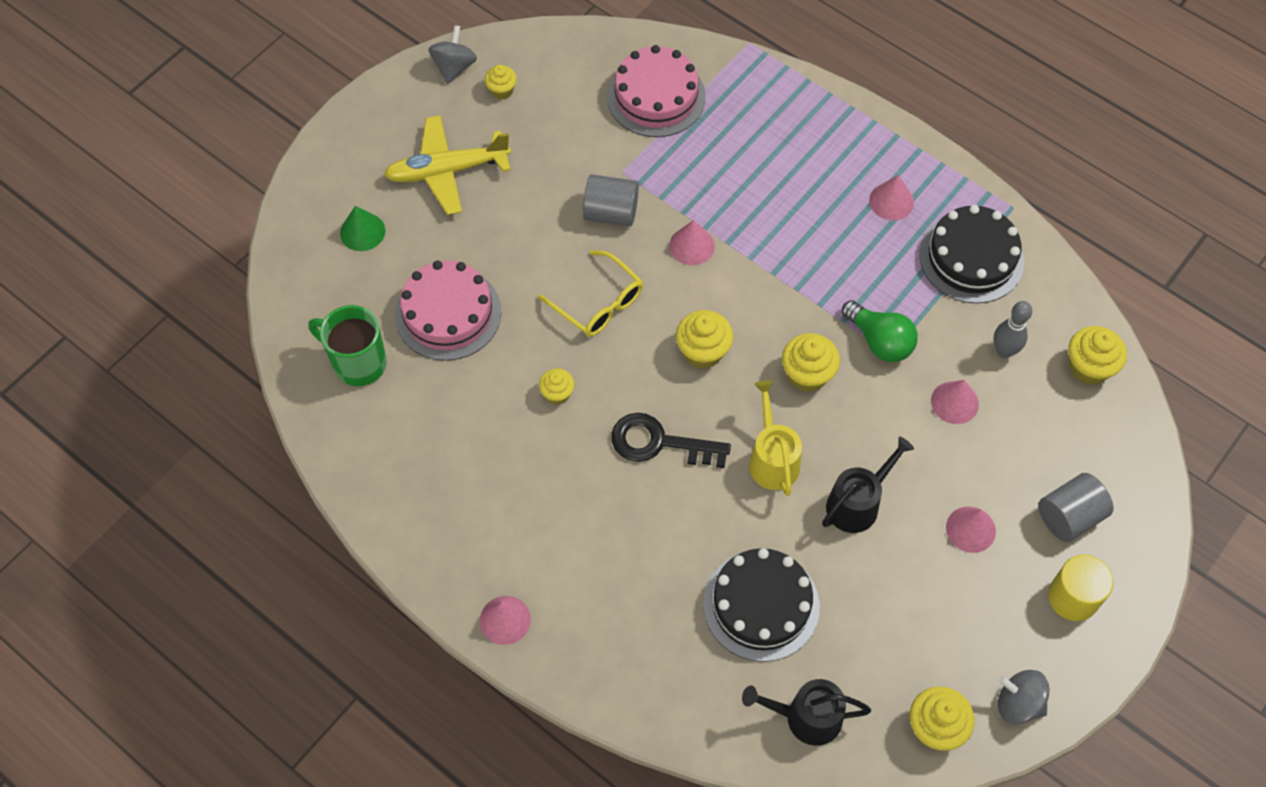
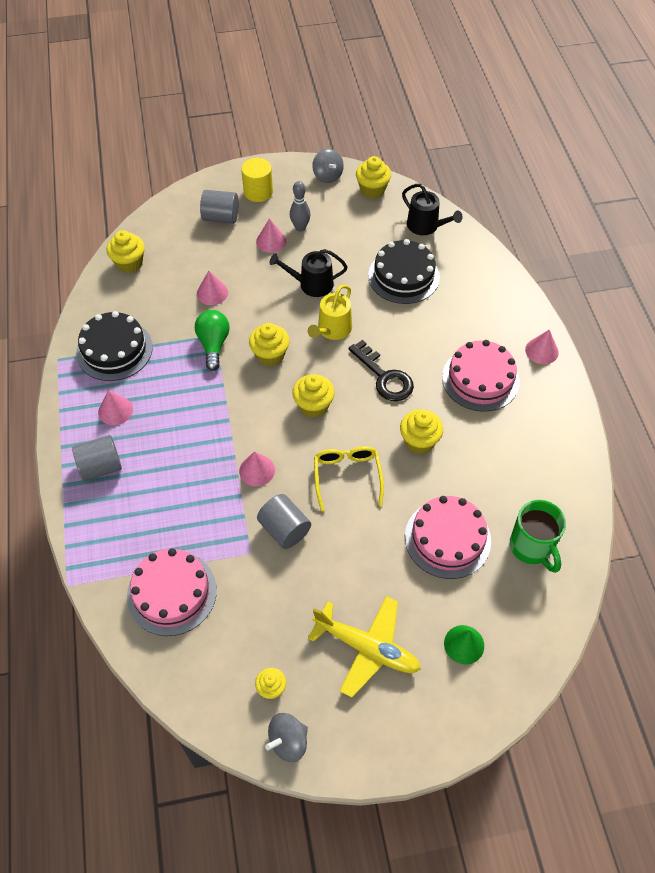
camera: 140 degrees left, 5 degrees down
(549, 522) = (480, 379): none -> pink cake
(557, 394) = (419, 441): yellow cupcake -> yellow cupcake, size x1.62
(839, 144) = (101, 467): none -> grey cylinder
(1004, 351) = (158, 297): grey bowling pin -> grey bowling pin (300, 227)

